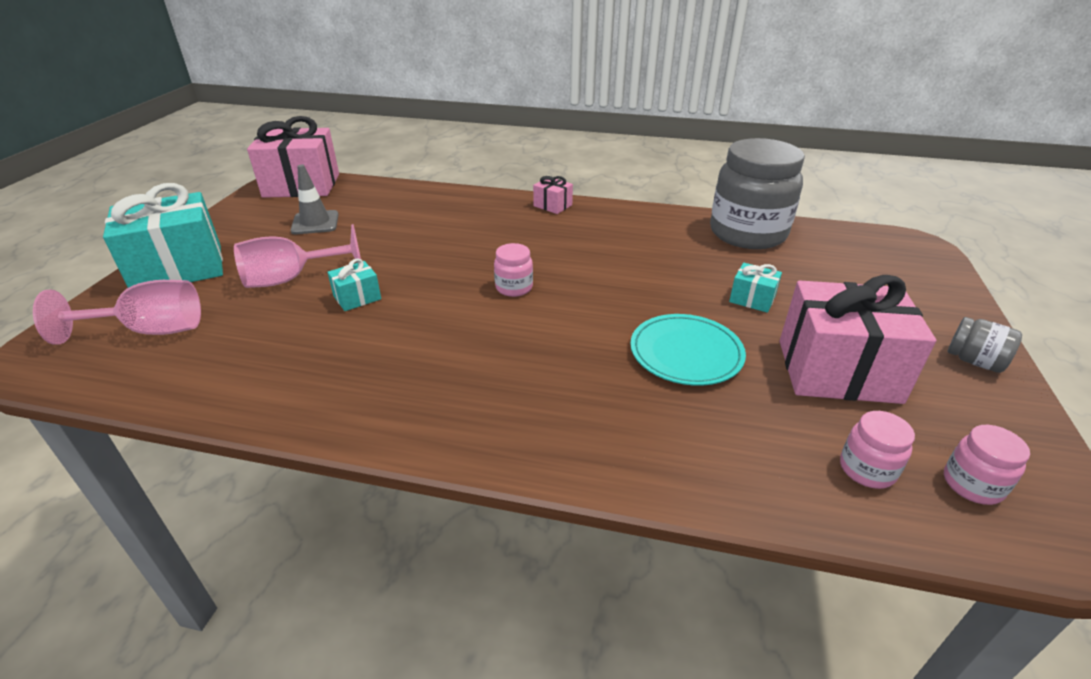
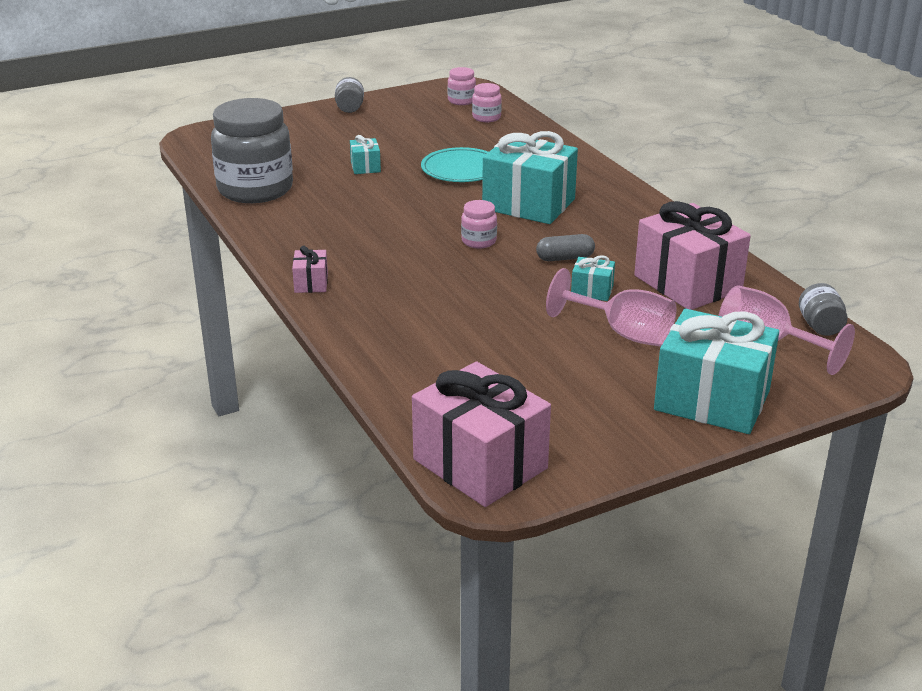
camera: 130 degrees left, 5 degrees down
(95, 378) = (820, 326): none -> grey jar
(315, 223) = (536, 388): grey traffic cone -> none
(420, 313) = (565, 258): none -> grey capsule
(546, 351) = (528, 204): none -> turquoise gift
(838, 371) = (413, 133): pink gift -> pink gift (688, 283)

